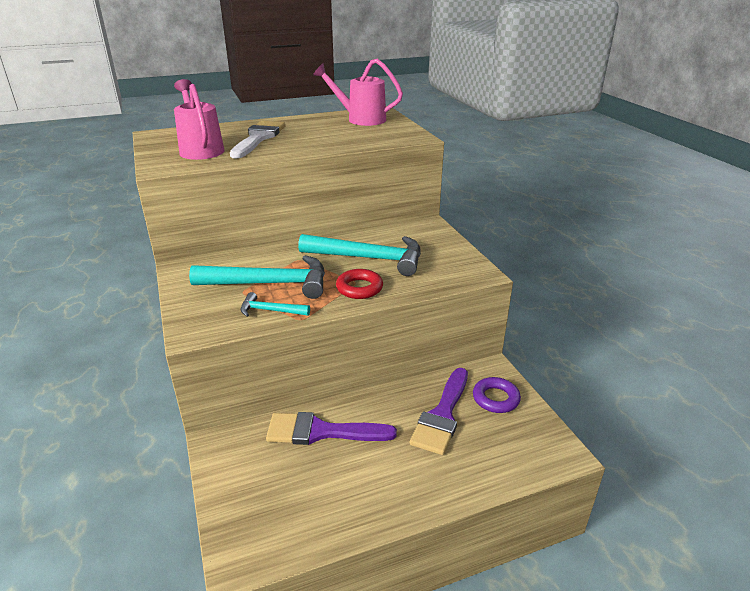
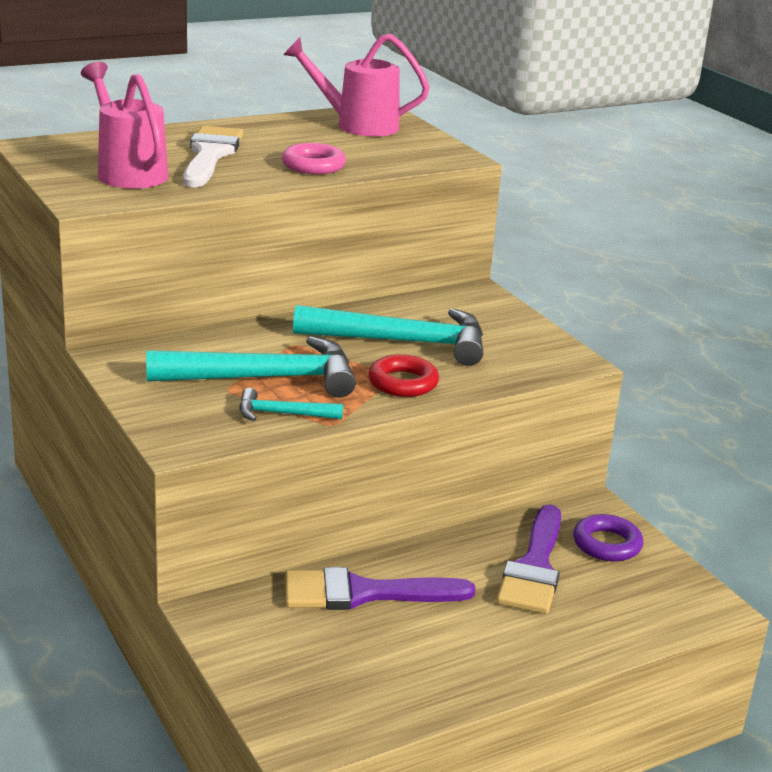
camera: 10 degrees left, 5 degrees down
(320, 144) = (313, 165): none -> pink ring

